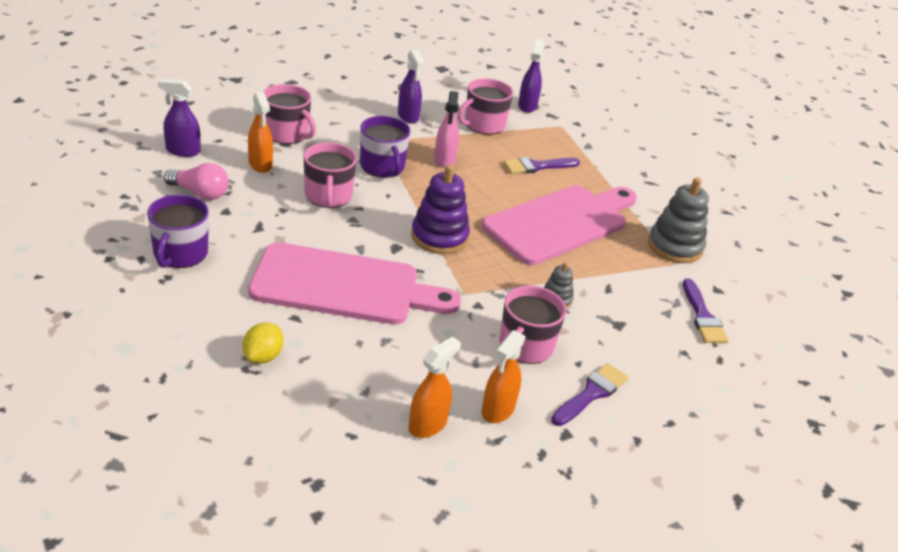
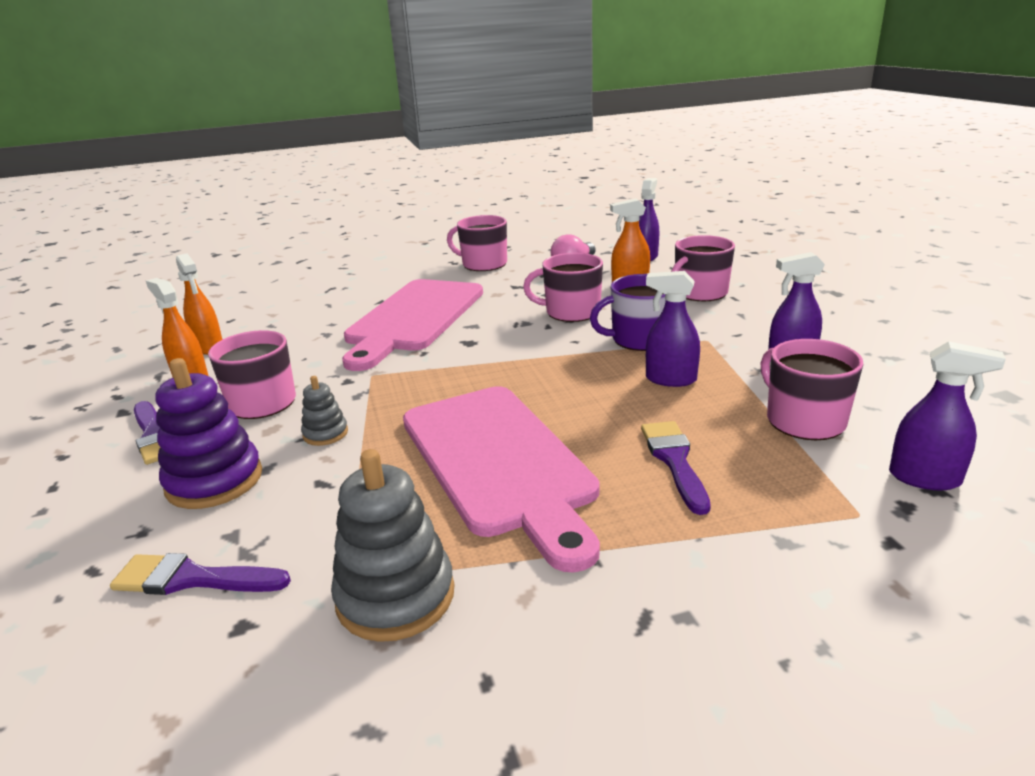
camera: 110 degrees right, 10 degrees down
(180, 254) = (483, 264): purple mug -> pink mug
(263, 356) = (341, 292): yellow lemon -> none
(439, 237) = (483, 366): purple stacking toy -> purple stacking toy (214, 481)
(444, 160) = (670, 379): pink spray bottle -> purple spray bottle

